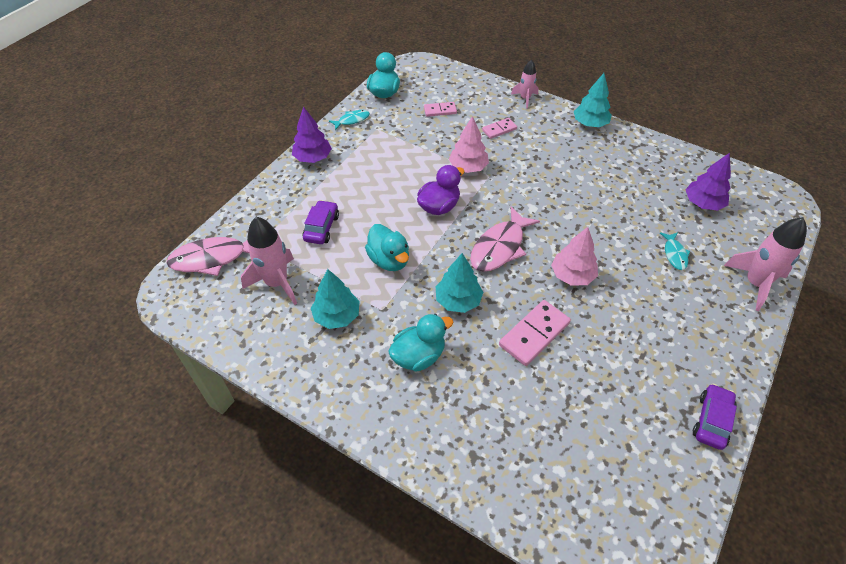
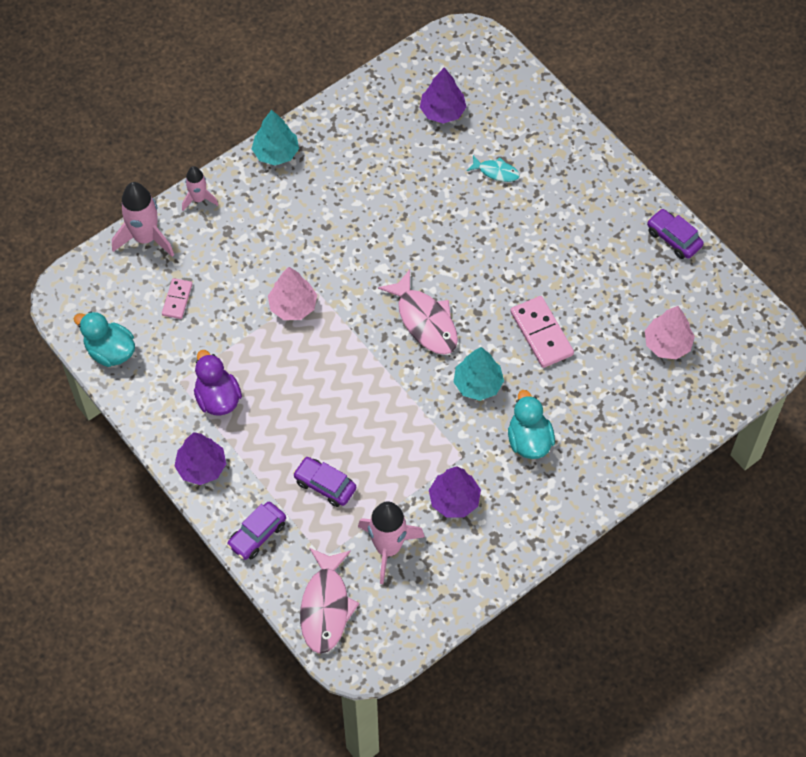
camera: 70 degrees left, 10 degrees up
(266, 201) = (257, 534): none -> purple car
(337, 316) = (454, 500): turquoise tree -> purple tree
(352, 120) = (149, 404): turquoise fish -> none
(389, 260) = (400, 430): turquoise duck -> none
(439, 206) = (342, 357): purple duck -> purple duck (218, 398)
(499, 129) = (242, 249): pink domino -> none
(572, 275) = (486, 271): pink tree -> pink tree (667, 344)
(755, 283) = (555, 126): pink rocket -> pink rocket (145, 238)

